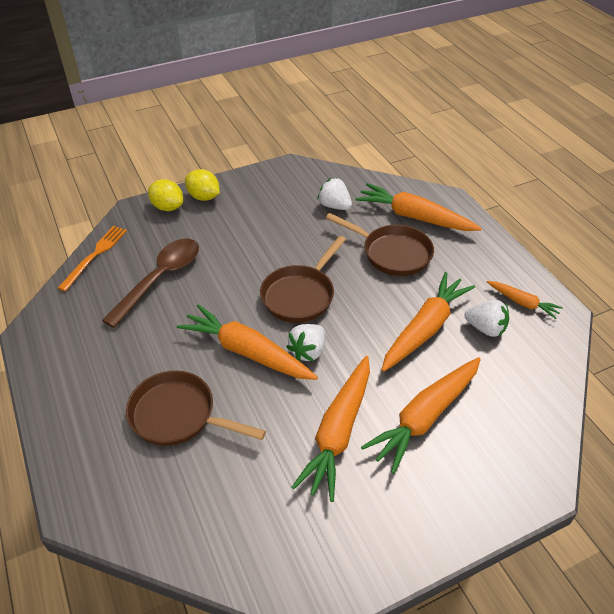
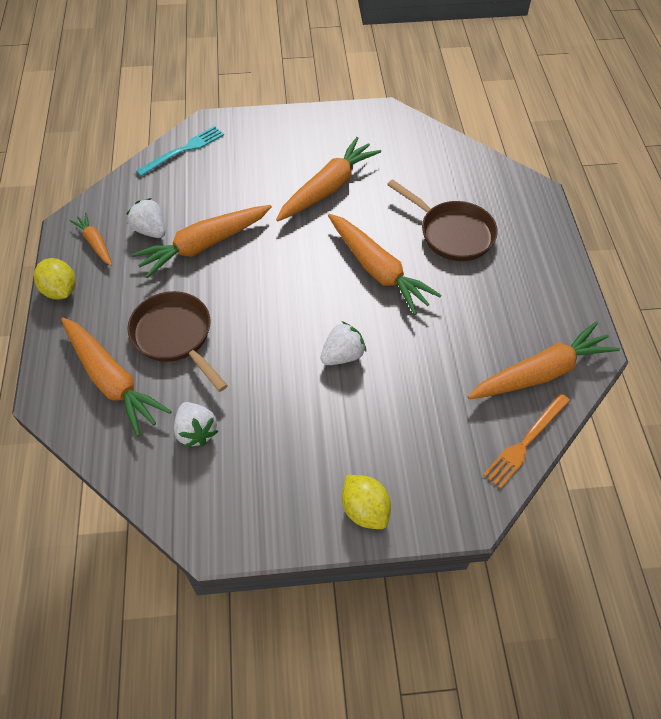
camera: 160 degrees left, 10 degrees up
(160, 279) = (448, 380): brown spoon -> none
(168, 207) = (420, 505): yellow lemon -> yellow lemon (60, 290)
(300, 295) = (301, 314): brown pan -> none
(308, 351) = (322, 255): white strawberry -> white strawberry (342, 355)
(425, 417) = (256, 180): orange carrot -> orange carrot (541, 372)
(535, 431) = (183, 151): none -> turquoise fork

